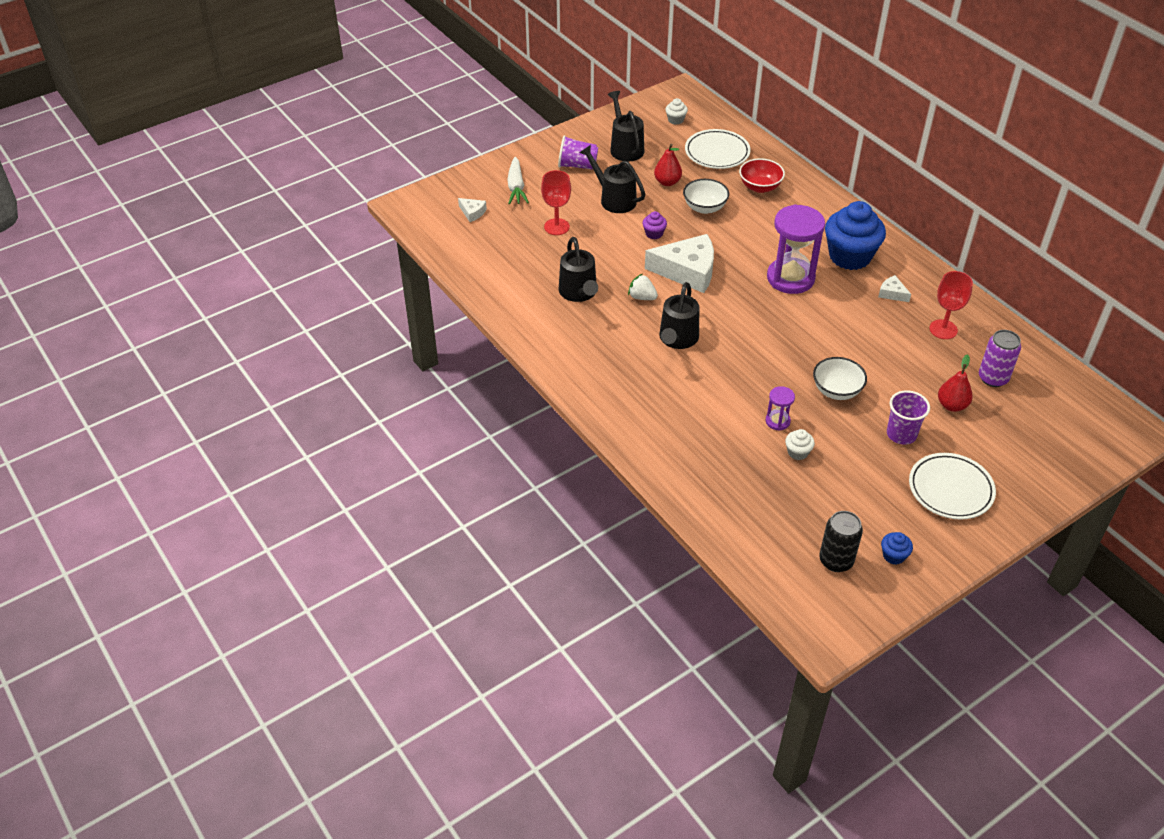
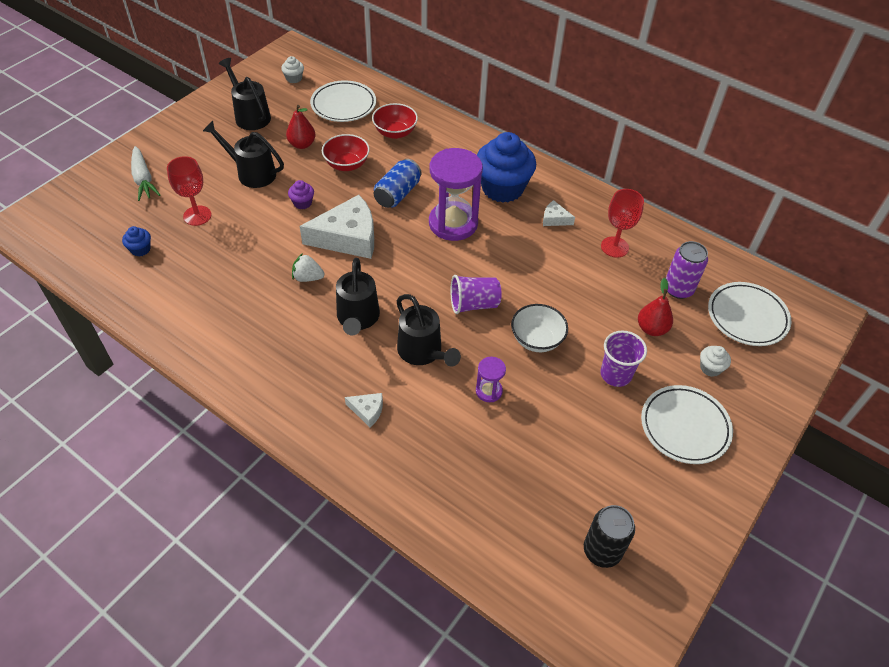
camera: 20 degrees left, 5 degrees up
(472, 212) = (100, 217): white cheese -> white cheese (367, 411)
(577, 165) = (204, 143): purple cup -> purple cup (474, 304)
(579, 293) = (238, 287): black watering can -> black watering can (423, 352)
(704, 208) = (347, 164): white bowl -> red bowl
(745, 242) = (397, 194): none -> blue can
(797, 452) = (520, 424): white cupcake -> white cupcake (710, 368)
(893, 556) = (658, 526): blue cupcake -> blue cupcake (140, 249)
(1053, 416) = (747, 317): none -> white plate

